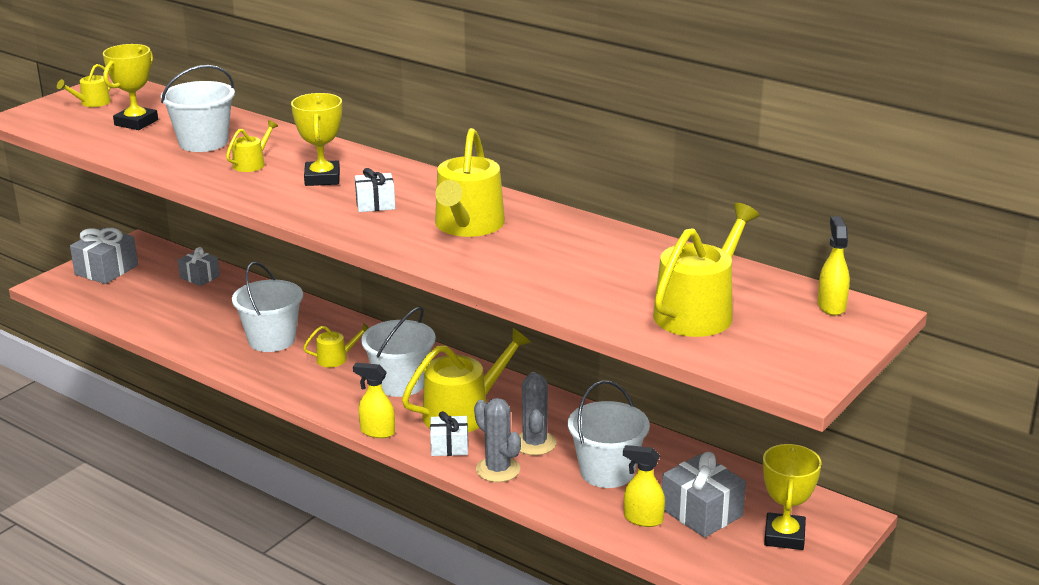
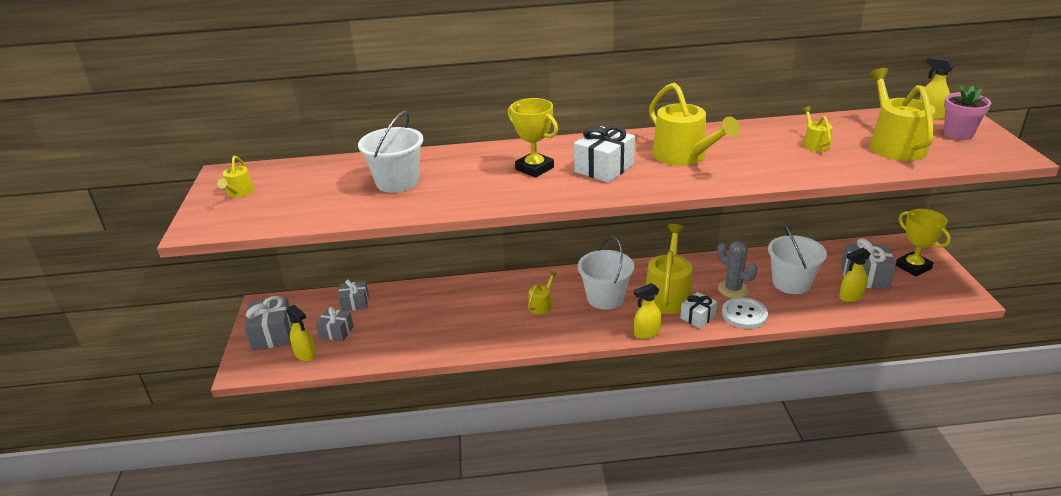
camera: 40 degrees left, 5 degrees up
(102, 297) = (305, 354): none -> yellow spray bottle
(136, 122) = (311, 191): yellow trophy -> none
(149, 292) = (336, 332): none -> grey gift
(252, 164) = (466, 180): yellow watering can -> yellow watering can (814, 144)
(272, 340) = (481, 316): white bucket -> none
(375, 204) = (604, 168): white gift -> white gift, size x1.58
(498, 469) = (744, 314): grey cactus -> white button
(803, 336) = (958, 134): none -> pink flower pot

